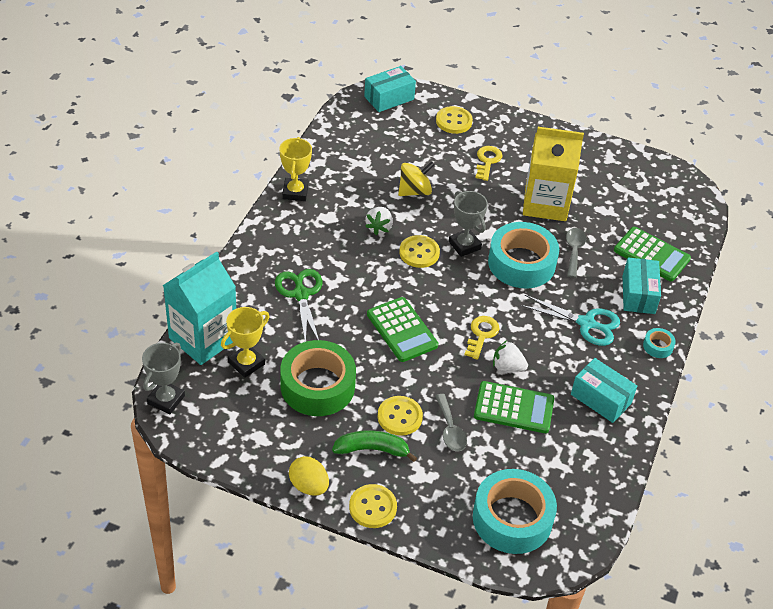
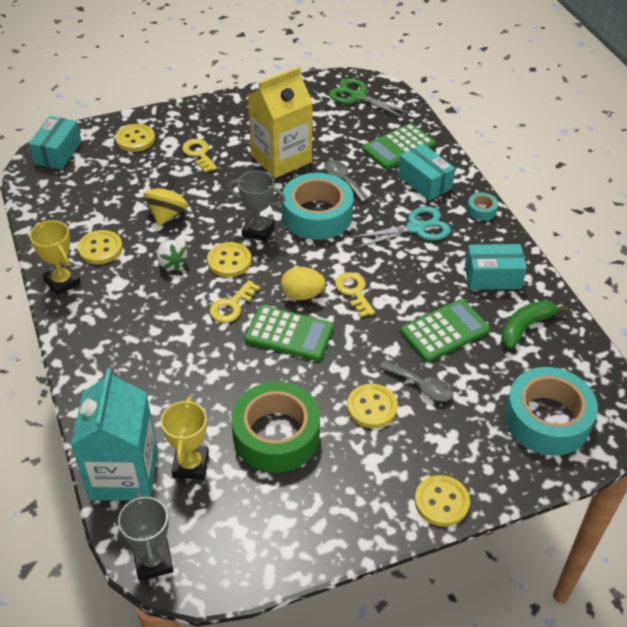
camera: 40 degrees left, 0 degrees up
(301, 294) = (169, 366): green scissors -> green scissors (358, 97)
(309, 486) = (371, 529): yellow egg -> yellow egg (302, 295)
(343, 186) = (100, 249): none -> yellow button
(372, 449) = (383, 453): green banana -> green banana (526, 327)
(385, 284) = (232, 306): none -> yellow key
(507, 367) = (402, 302): white strawberry -> none
(651, 255) = (398, 147): green calculator -> green calculator turned 150 degrees clockwise

